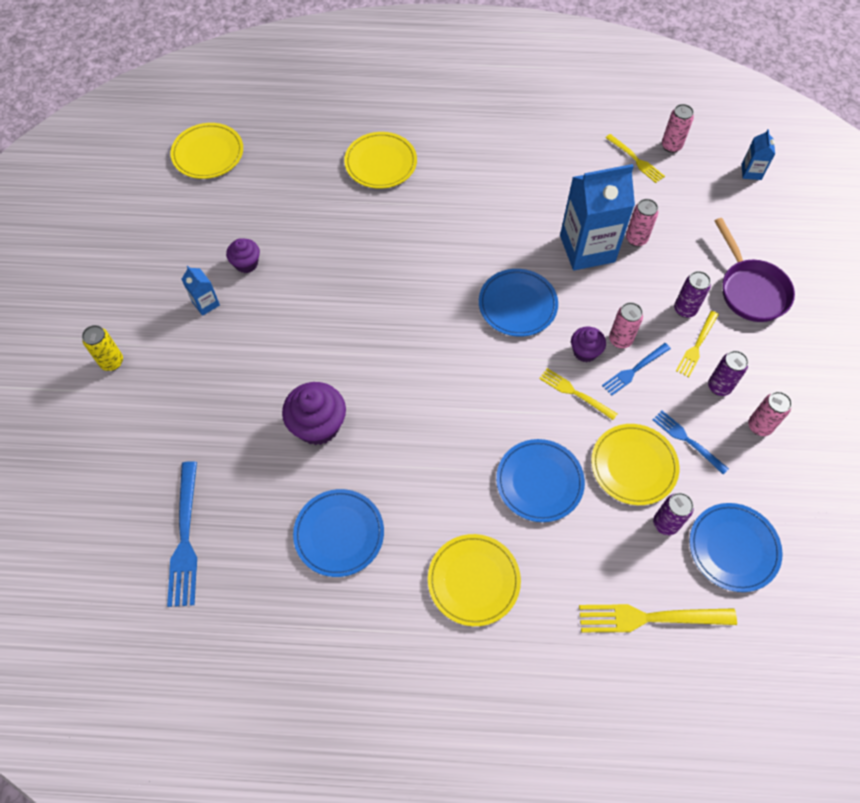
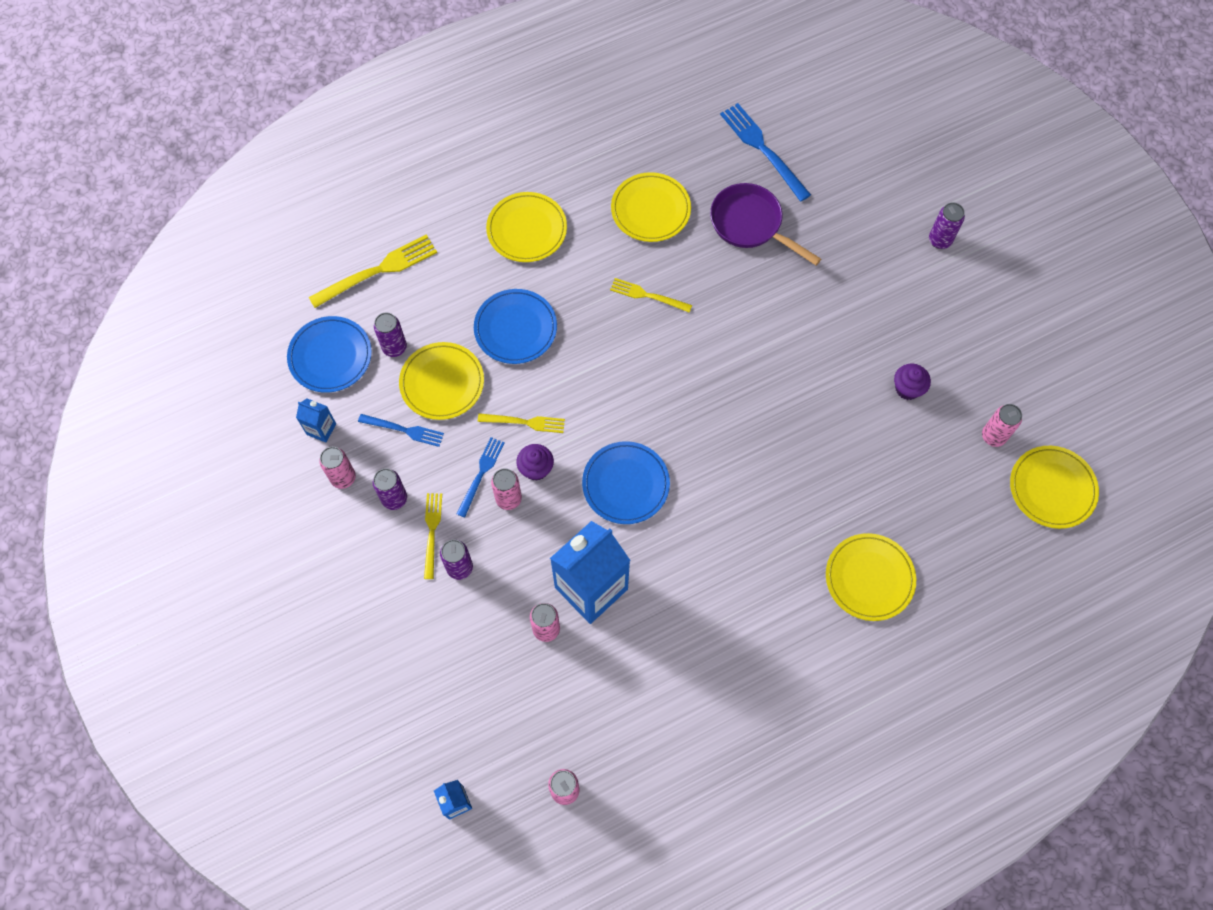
camera: 150 degrees right, 5 degrees up
(112, 362) = (939, 240): yellow can -> purple can
(206, 303) = (909, 331): blue carton -> blue carton (321, 429)
(215, 202) = (993, 436): none -> pink can
(318, 425) = (727, 279): purple cupcake -> none
(339, 534) = (650, 209): blue plate -> yellow plate
(636, 160) = (596, 744): yellow fork -> yellow fork (647, 295)
(750, 290) = (401, 629): purple pan -> purple pan (750, 224)

